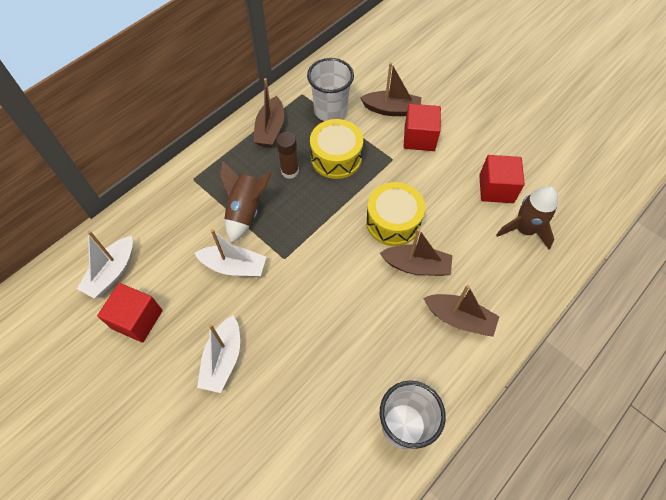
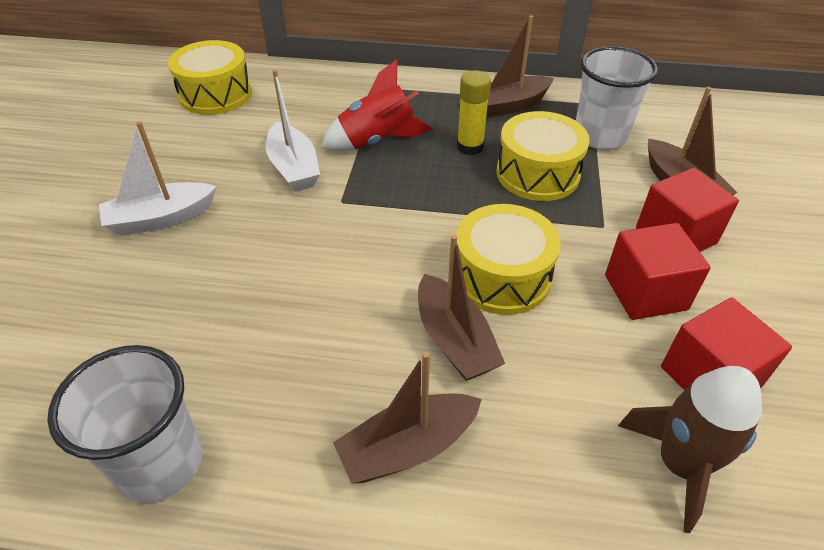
camera: 55 degrees right, 15 degrees down
(112, 272) = (216, 94): white boat -> yellow drum
(137, 319) = (171, 135): red cube -> red cube (645, 292)
(245, 211) = (376, 141): brown rocket -> red rocket
(290, 171) = (470, 147): brown glue stick -> yellow glue stick
(459, 318) = (407, 447): brown boat -> brown boat turned 75 degrees clockwise

